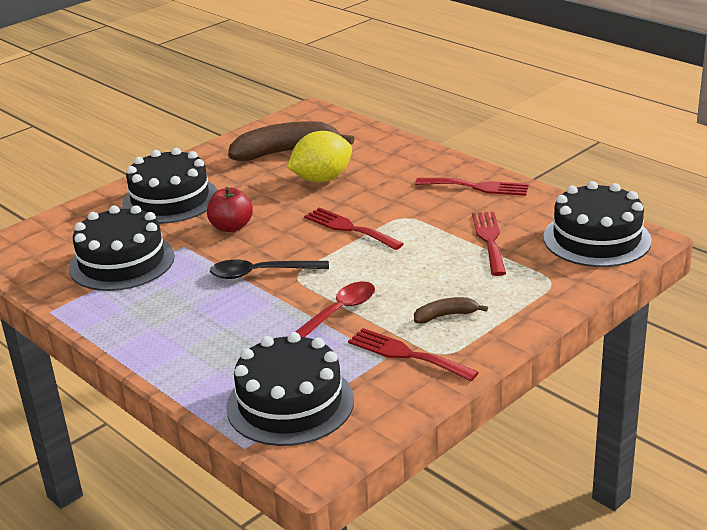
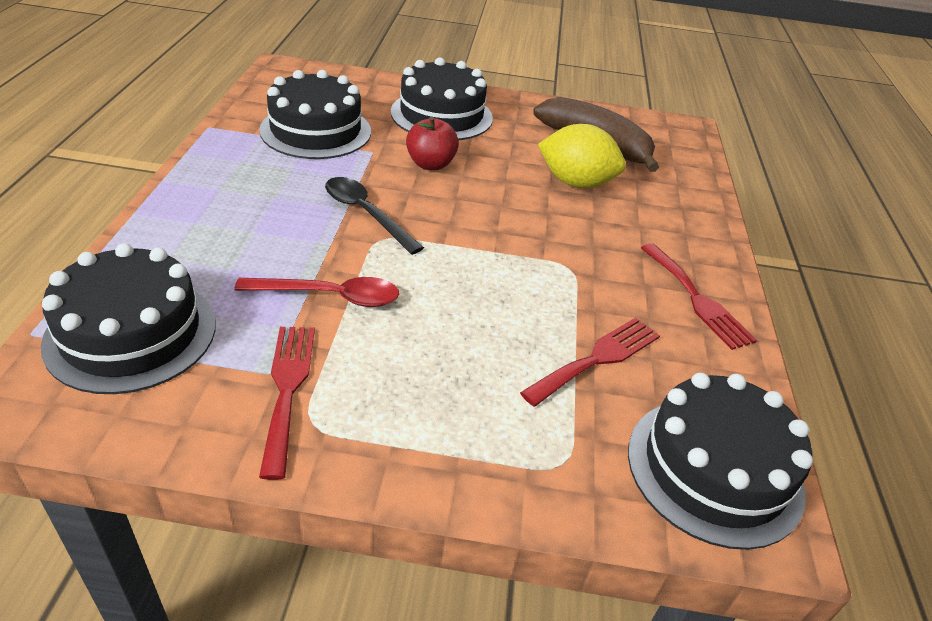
camera: 45 degrees right, 10 degrees up
(349, 228) = (505, 237): red fork -> none
(446, 315) = (397, 389): brown banana -> none

